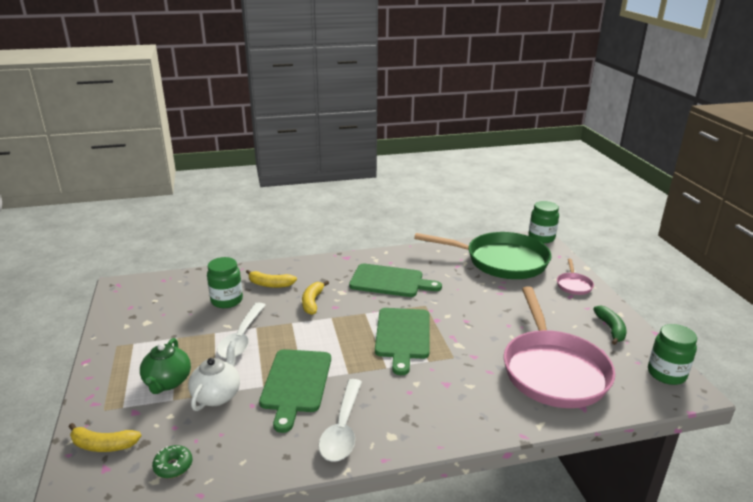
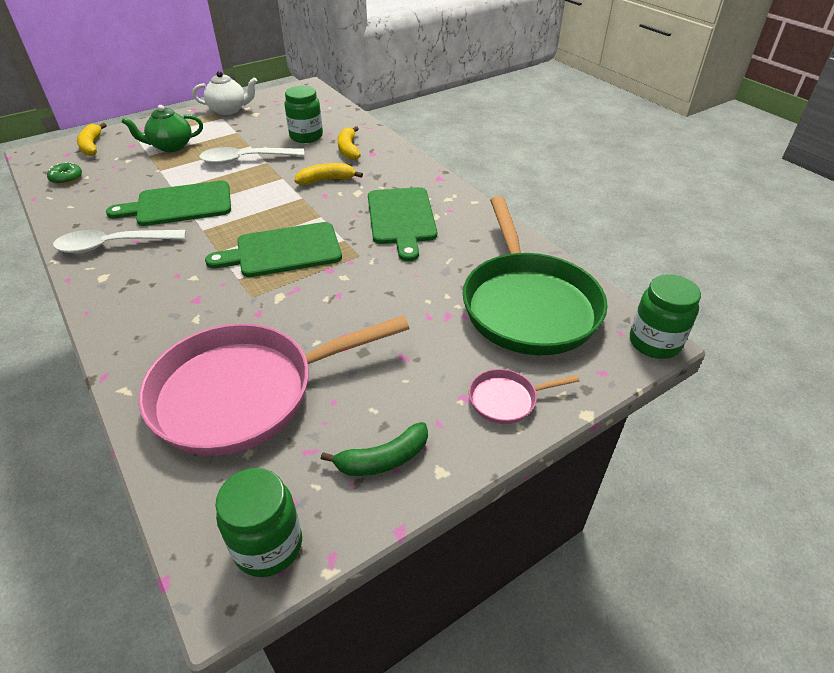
camera: 70 degrees right, 15 degrees up
(217, 395) = (156, 172): white teapot -> white teapot (229, 110)

